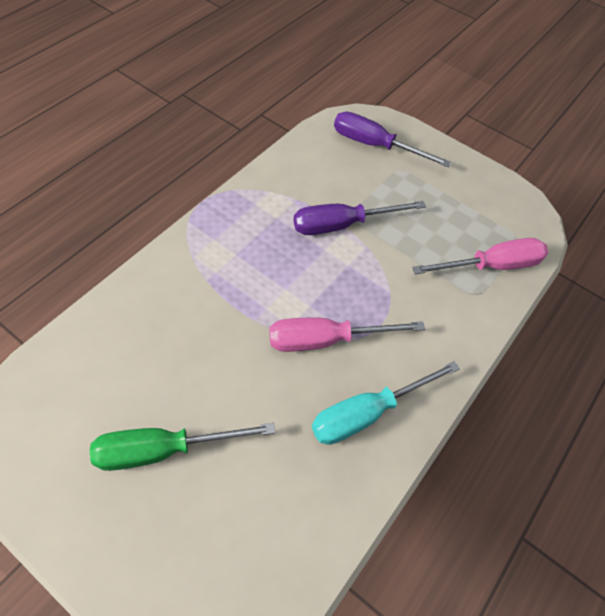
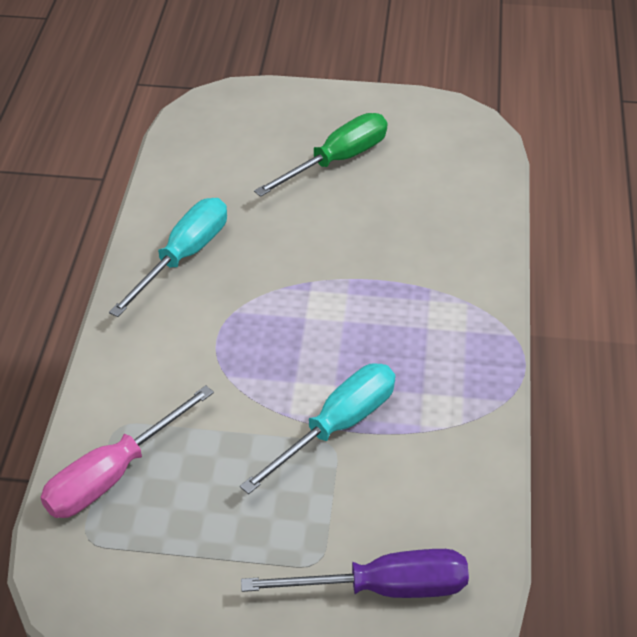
camera: 155 degrees right, 10 degrees down
(326, 340) = (264, 294): pink screwdriver -> none
(342, 225) = (337, 426): purple screwdriver -> turquoise screwdriver

